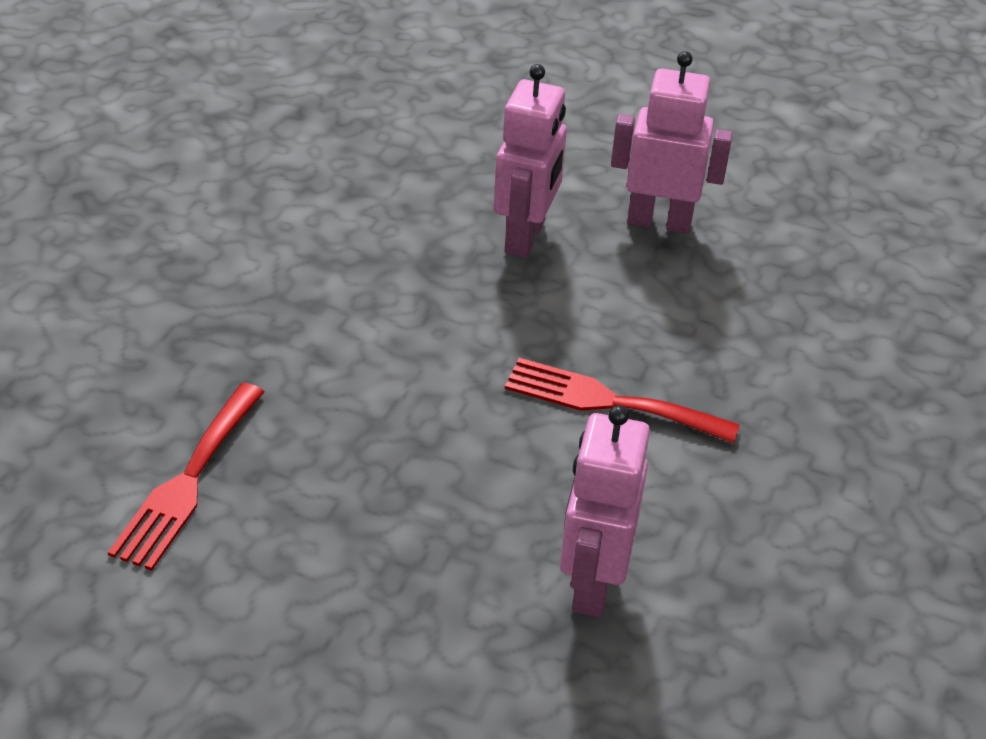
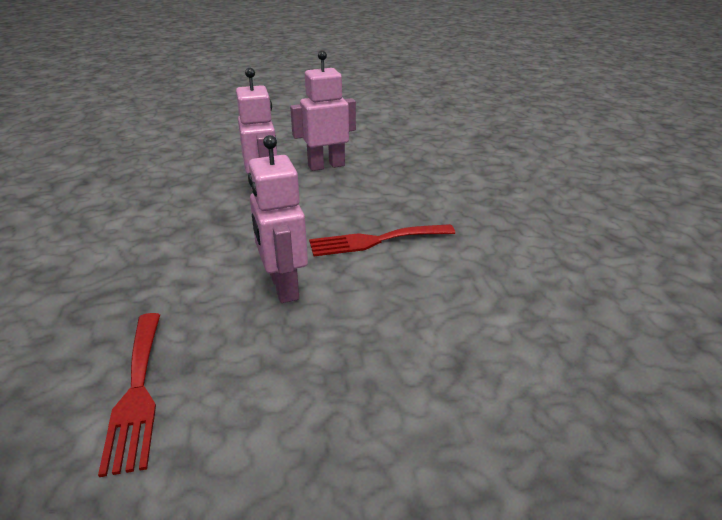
camera: 30 degrees left, 10 degrees down
(592, 584) = (455, 327): pink robot -> pink robot (283, 287)

